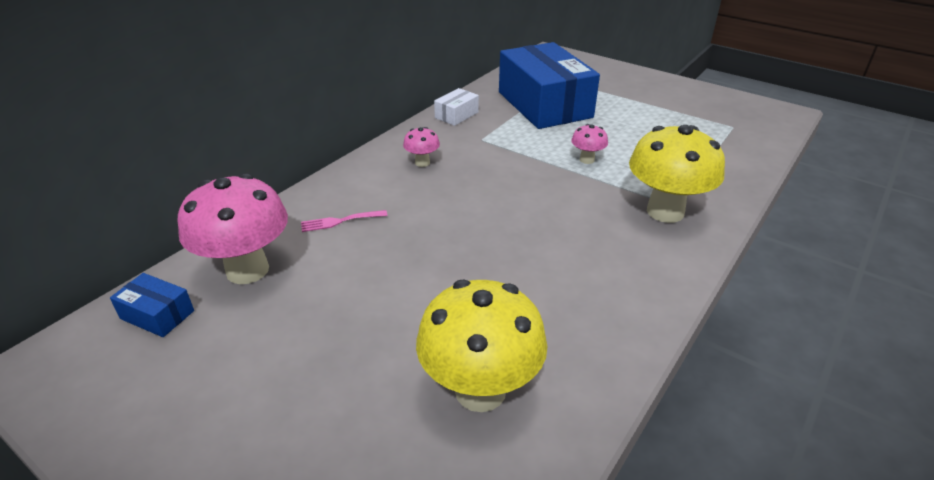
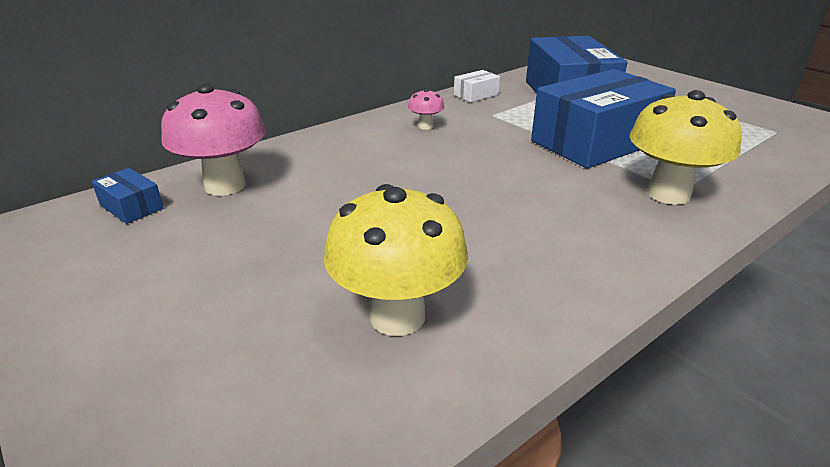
camera: 15 degrees right, 5 degrees down
(340, 221) = (326, 161): pink fork -> none
(587, 160) = (596, 142): pink mushroom -> blue box

